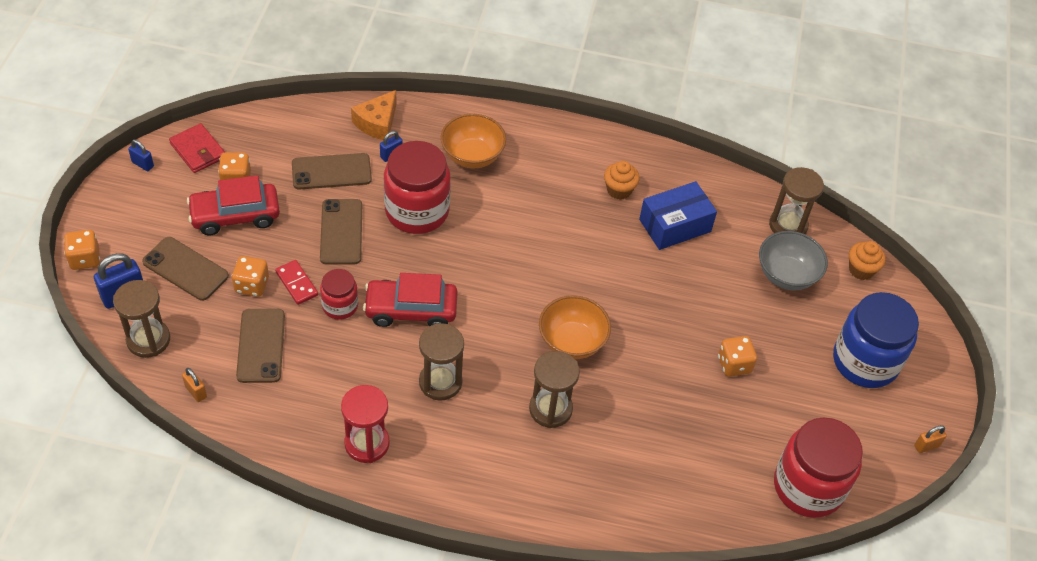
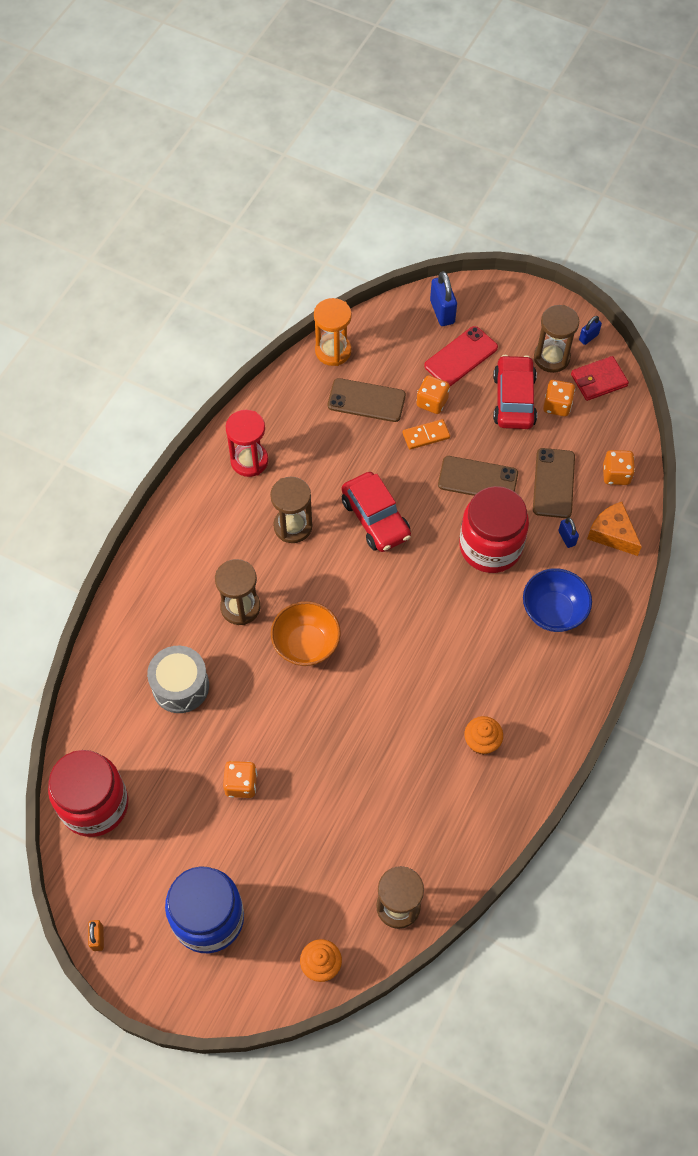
camera: 110 degrees right, 10 degrees up
(85, 259) = (487, 289): orange dice -> orange dice (616, 474)
(148, 340) = (392, 325): brown hourglass -> brown hourglass (551, 358)
(185, 269) = (461, 357): brown phone -> red phone
(196, 392) = (333, 351): orange padlock -> orange hourglass
(296, 283) = (426, 435): red domino -> orange domino
(340, 306) = (394, 464): red jar -> none
(411, 310) = (375, 519): red car -> red car turned 135 degrees clockwise
(472, 156) = (553, 611): orange bowl -> blue bowl
(656, 442) = (180, 686): none -> grey drum
(675, 225) = (423, 784): blue box -> none
(786, 275) = (333, 878): grey bowl -> none

